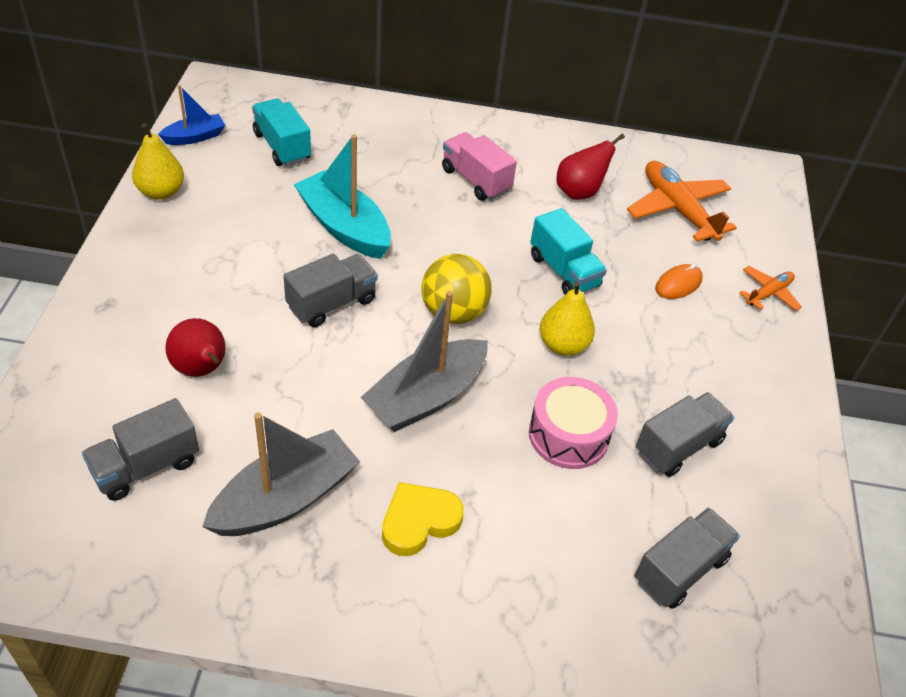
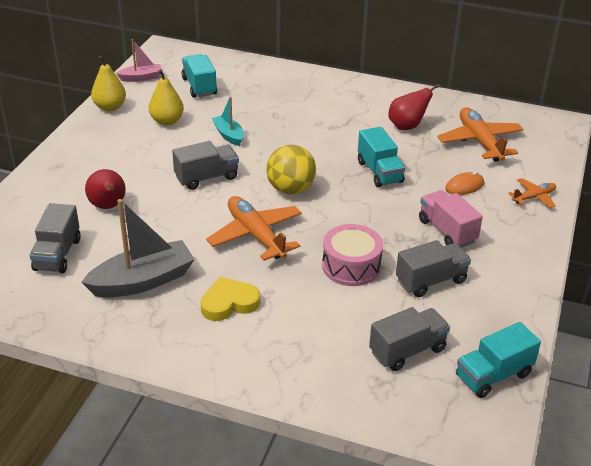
camera: 15 degrees right, 10 degrees down
(146, 466) = (57, 254): grey truck -> grey truck turned 60 degrees counterclockwise
(195, 137) = (141, 78): blue boat -> pink boat
(344, 227) = (229, 135): turquoise boat -> turquoise boat, size x0.55
(425, 397) = (255, 235): grey boat -> orange plane
(475, 180) = (331, 114): pink truck -> pink truck (447, 231)
(563, 345) = (364, 214): yellow pear -> yellow pear (167, 121)
(799, 594) = (493, 375): none -> turquoise truck

